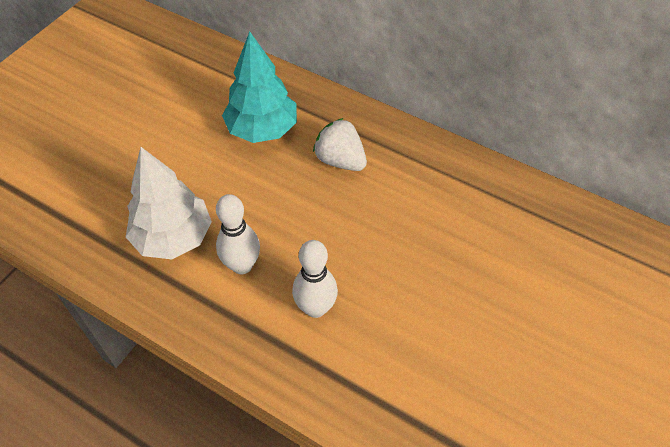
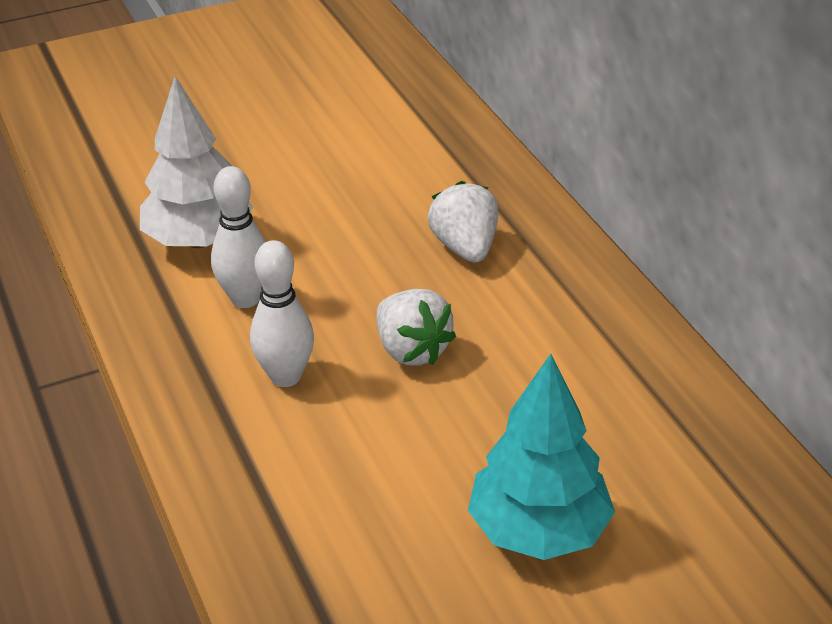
camera: 35 degrees right, 15 degrees down
(262, 129) = (401, 179): turquoise tree -> turquoise tree (539, 530)
(371, 248) = (412, 350): none -> white strawberry

